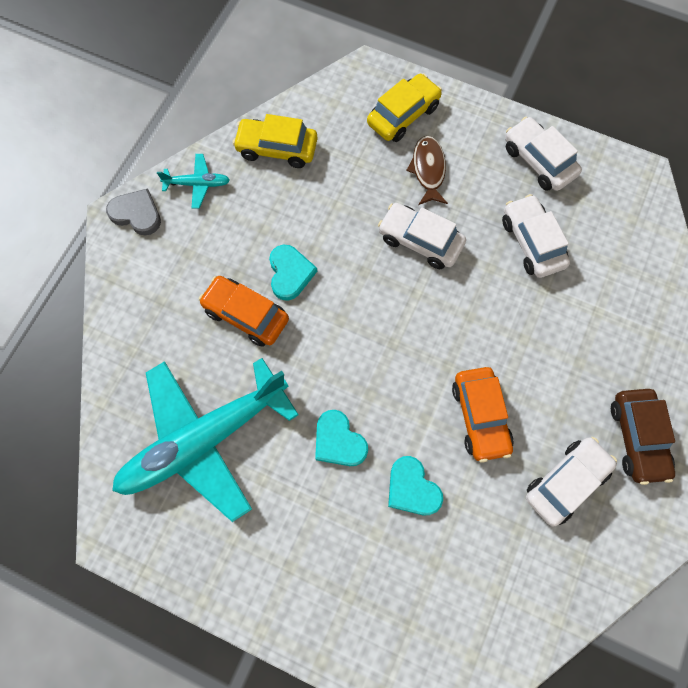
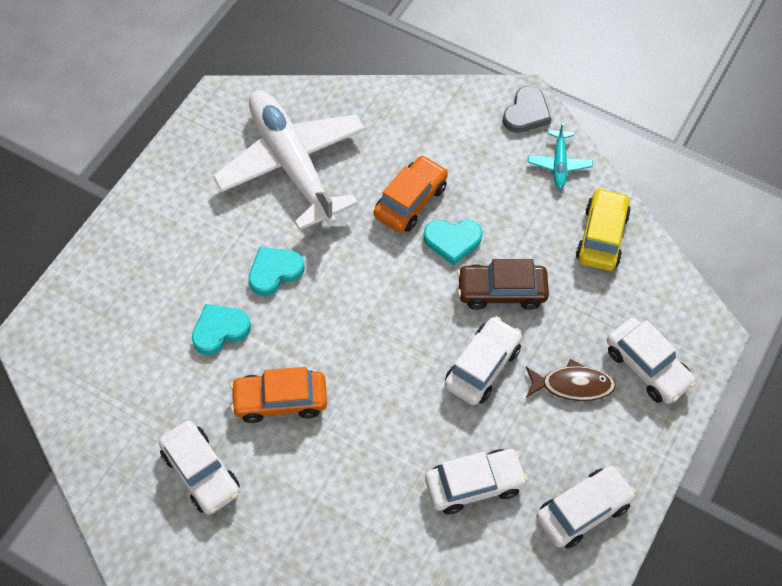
camera: 95 degrees right, 10 degrees down
(204, 439) = (292, 165): turquoise plane -> white plane
(403, 115) = (647, 366): yellow car -> white car
(637, 438) = (234, 555): brown car -> brown car (501, 291)

